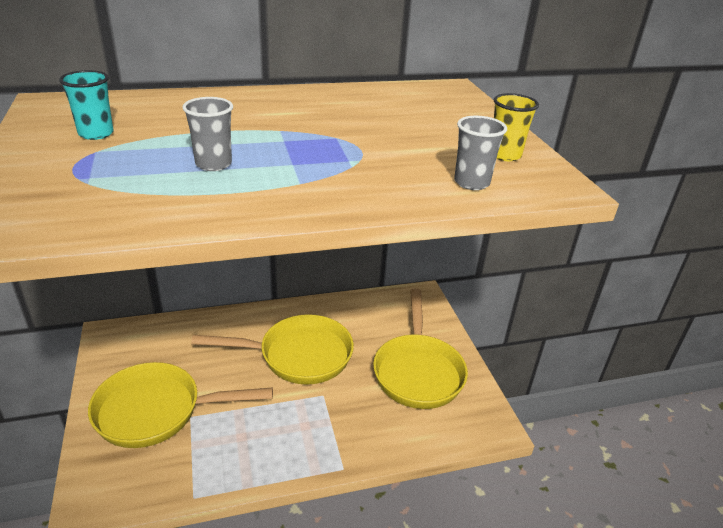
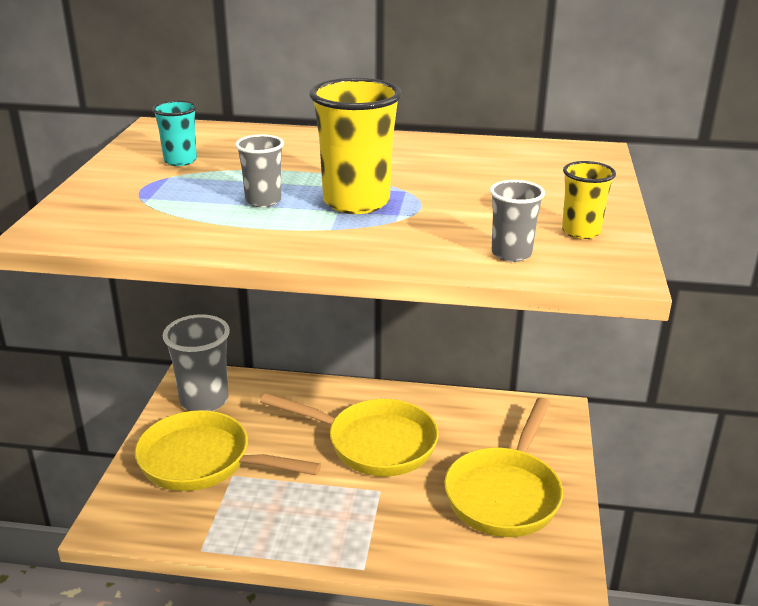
camera: 25 degrees right, 5 degrees down
(131, 353) = (204, 400): none -> grey cup
(302, 154) = (356, 202): none -> yellow cup

